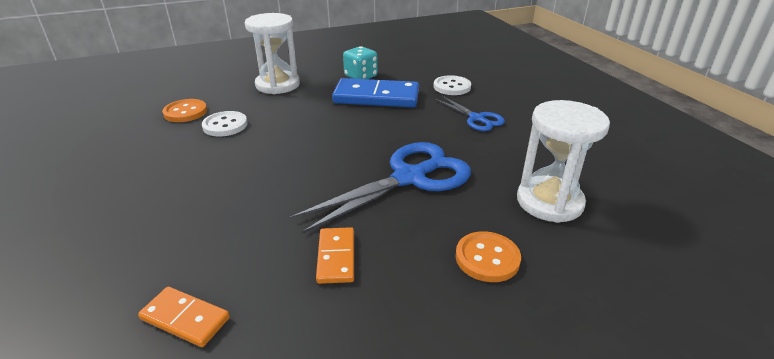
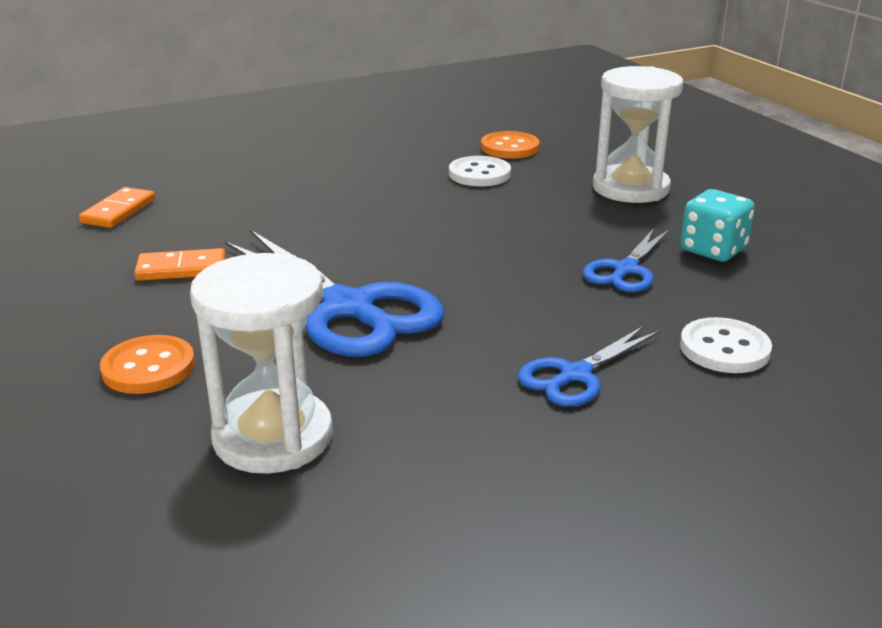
camera: 85 degrees right, 5 degrees down
(376, 97) = (625, 270): blue domino -> blue scissors

